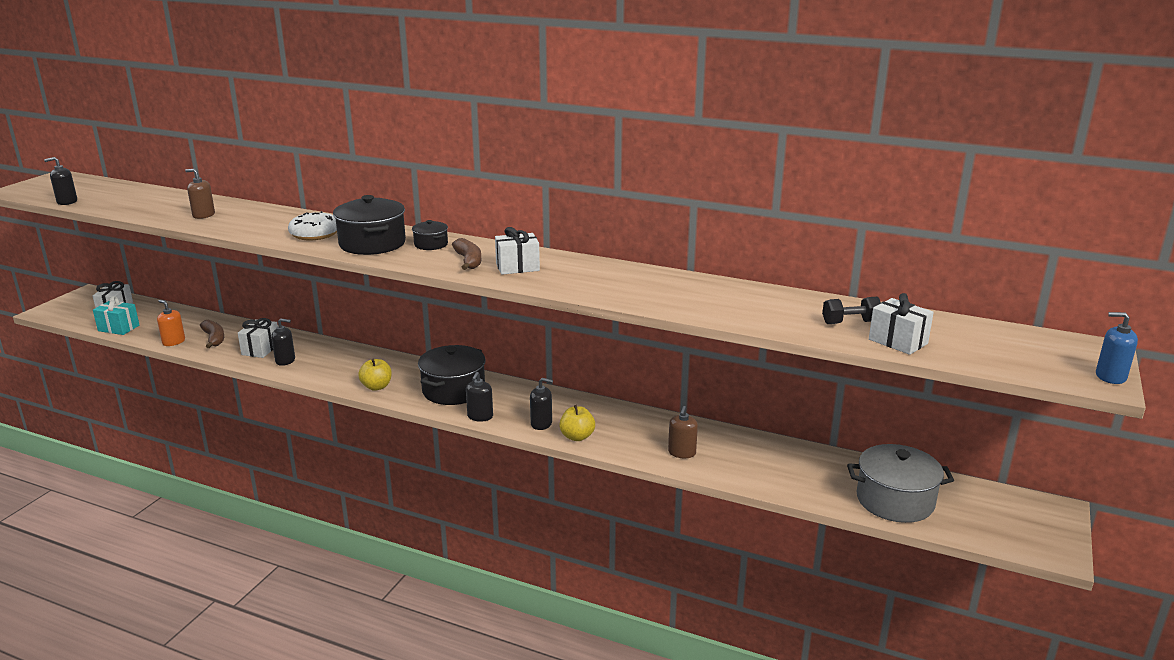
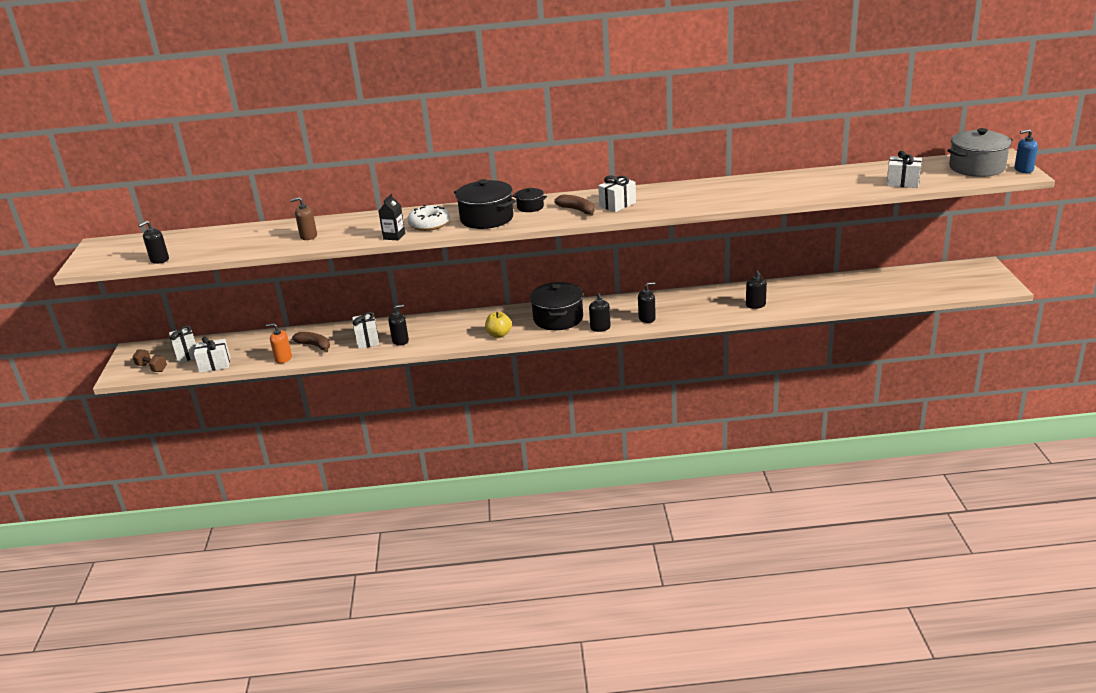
camera: 25 degrees left, 5 degrees up
(74, 314) = (151, 368): none -> brown dumbbell
(118, 328) = (215, 365): turquoise gift -> white gift
(266, 236) = (394, 236): none -> black carton
(577, 437) = (680, 318): yellow apple -> none
(682, 453) = (755, 305): brown soap dispenser -> black soap dispenser
(850, 322) = (864, 179): black dumbbell -> none
(895, 501) = (901, 289): grey pot -> grey pot (977, 167)

